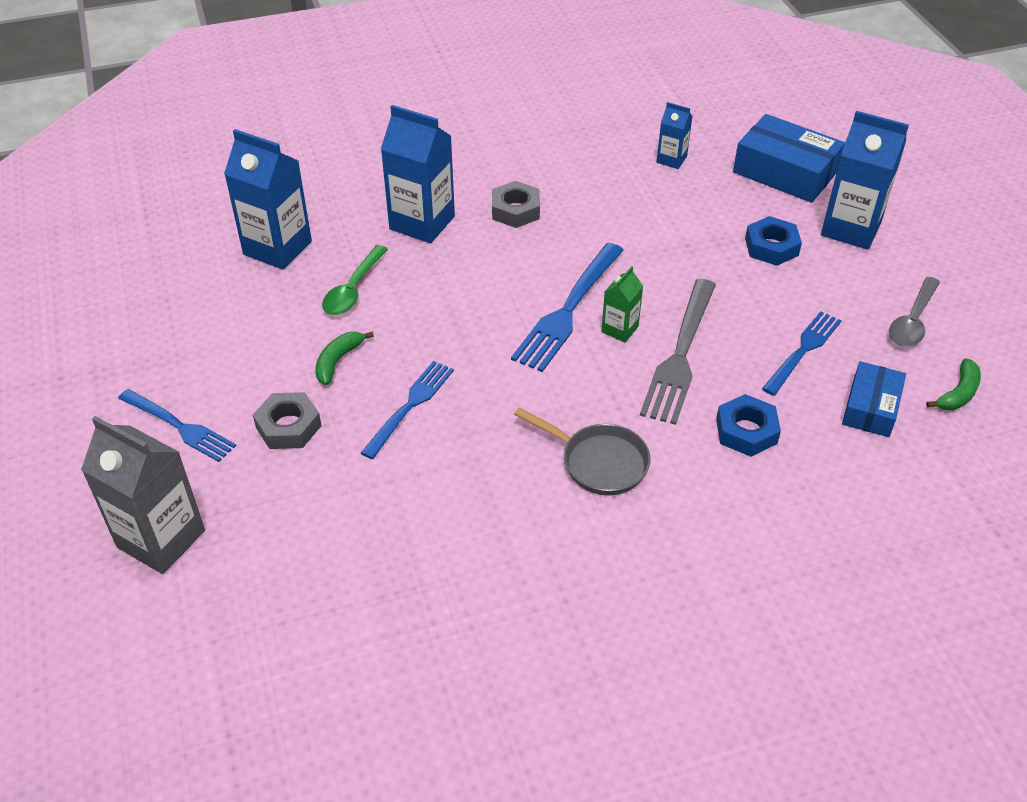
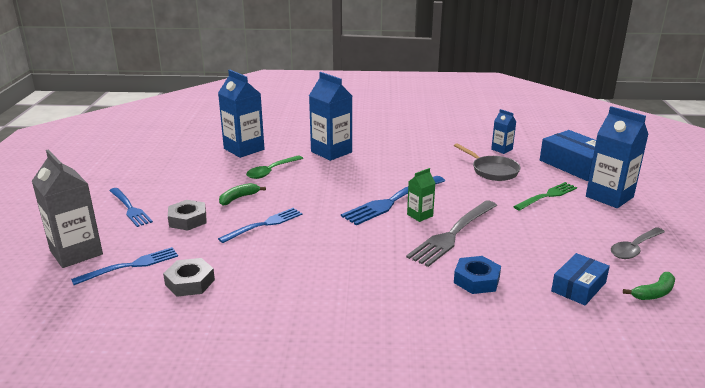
camera: 20 degrees right, 20 degrees down
(515, 210) = (390, 155): grey nut -> grey nut (190, 282)
(598, 462) = (362, 274): grey pan -> grey pan (492, 171)
(771, 247) = (547, 196): blue nut -> green fork
(803, 350) = (542, 248): blue fork -> blue fork (130, 266)

